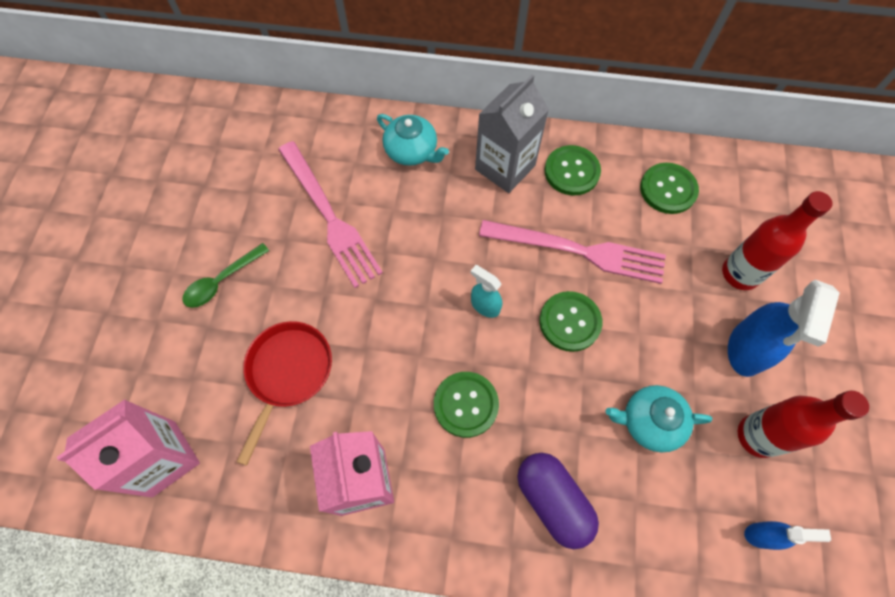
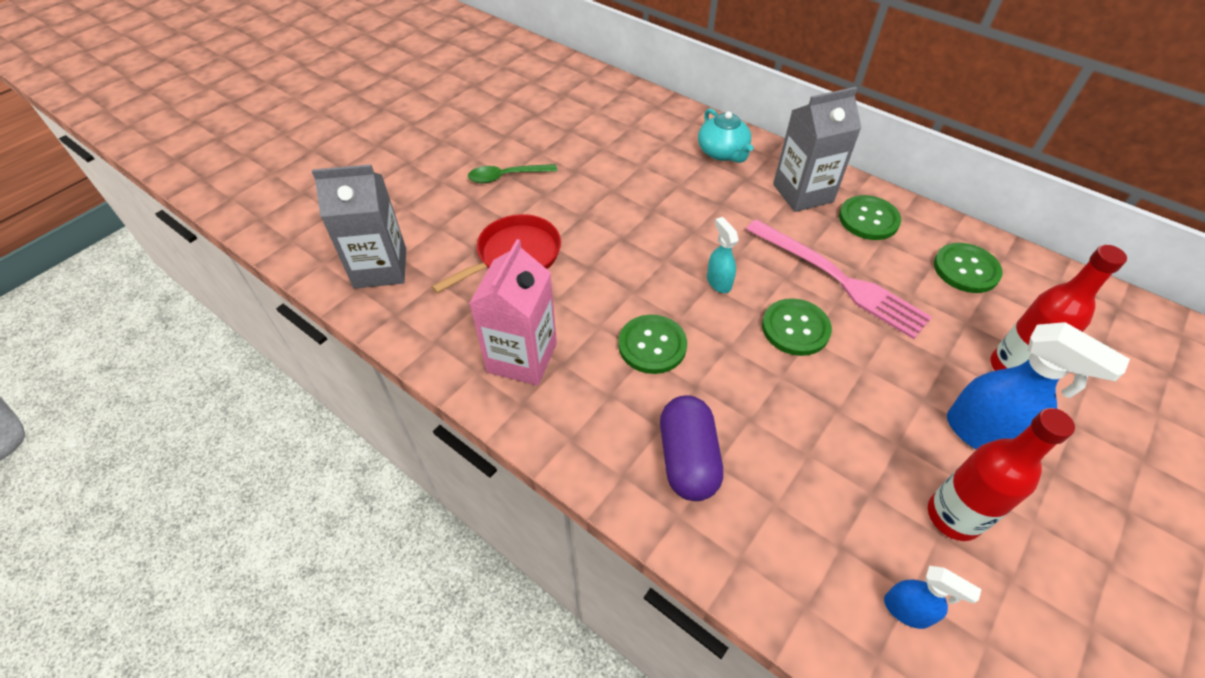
camera: 30 degrees right, 15 degrees down
(164, 458) = (380, 268): pink carton -> grey carton
(329, 216) = (621, 169): pink fork -> none
(650, 422) = (832, 445): turquoise teapot -> none
(746, 349) = (983, 434): blue spray bottle -> blue spray bottle turned 105 degrees counterclockwise

